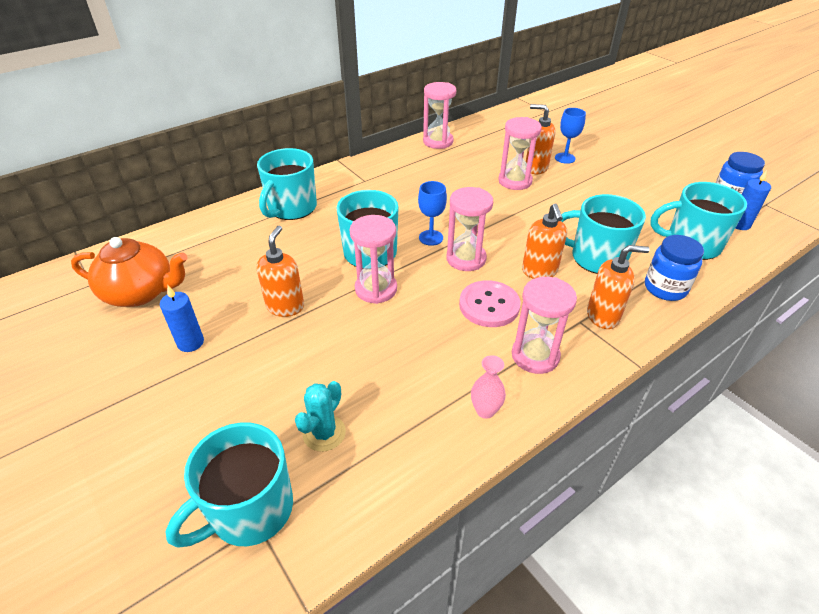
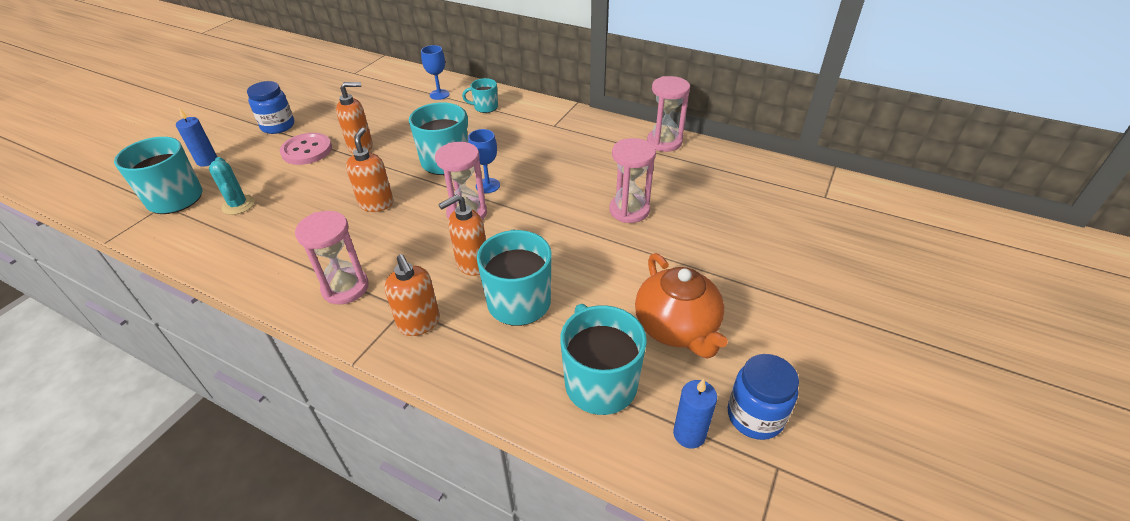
camera: 65 degrees right, 0 degrees up
(140, 293) = (353, 91): orange teapot -> orange teapot (677, 328)
(190, 342) = (311, 126): blue candle -> blue candle (207, 161)
(291, 208) = (485, 107): turquoise mug -> turquoise mug, size x0.55
(324, 433) = (238, 205): turquoise cactus -> turquoise cactus turned 60 degrees clockwise
(376, 289) = (399, 179): pink hourglass -> none
(485, 410) = (272, 274): pink vase -> none
(489, 305) = (404, 244): pink button -> pink button (307, 150)
(536, 168) = (672, 218): orange soap dispenser -> orange soap dispenser (376, 204)
(565, 158) = (717, 236): blue goblet -> blue goblet (439, 94)
(665, 288) = (492, 368): blue jar -> blue jar (278, 126)

